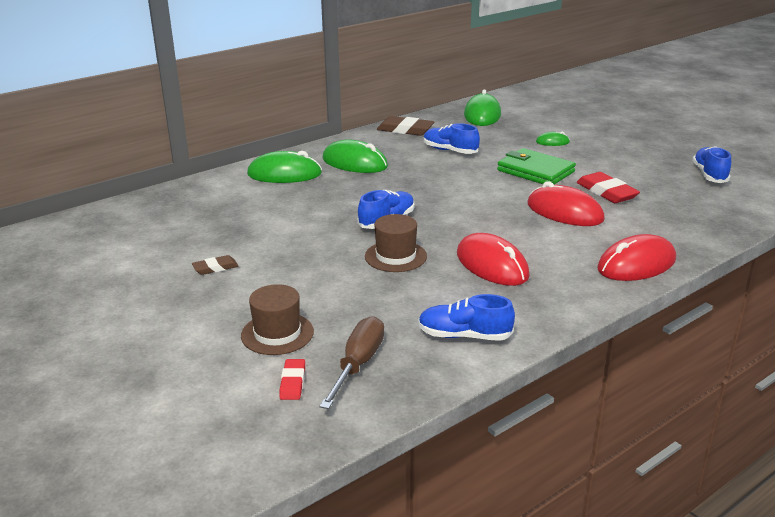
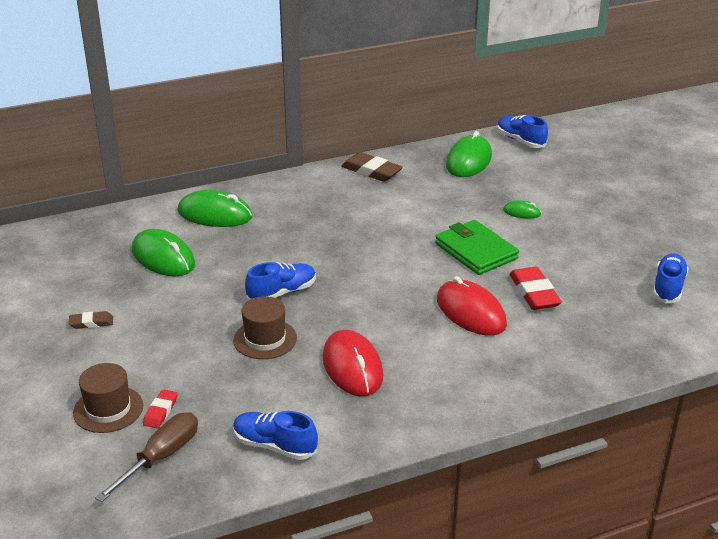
camera: 15 degrees right, 5 degrees up
(292, 382) = (94, 465): red eraser -> red eraser (160, 411)
(354, 163) = (293, 210): green mouse -> green mouse (163, 257)
(450, 151) = (401, 208): blue shoe -> blue shoe (520, 141)
(636, 264) = (500, 393): red mouse -> none

